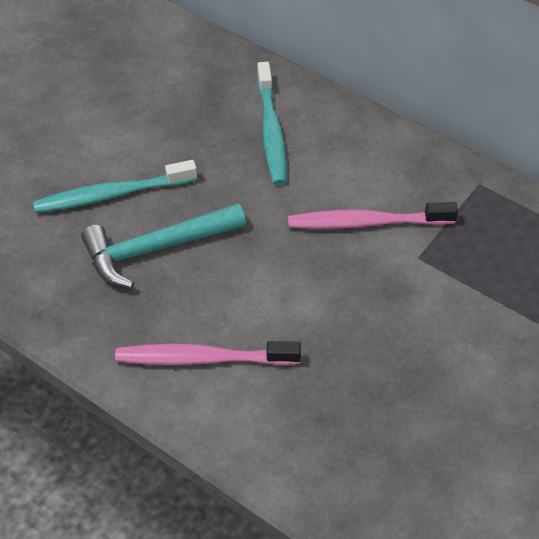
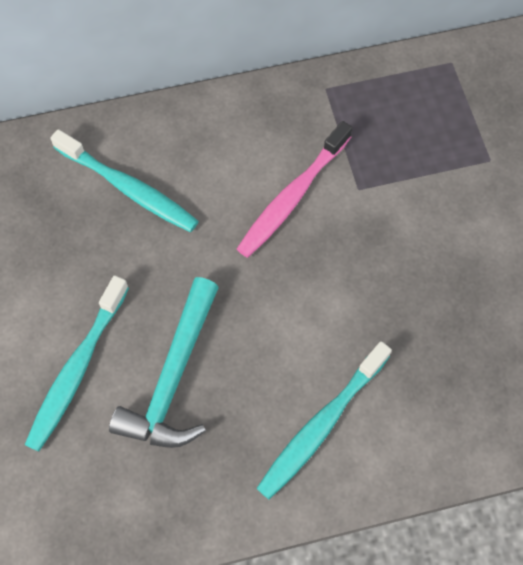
camera: 50 degrees left, 15 degrees up
(203, 359) = (321, 425): pink toothbrush -> turquoise toothbrush

